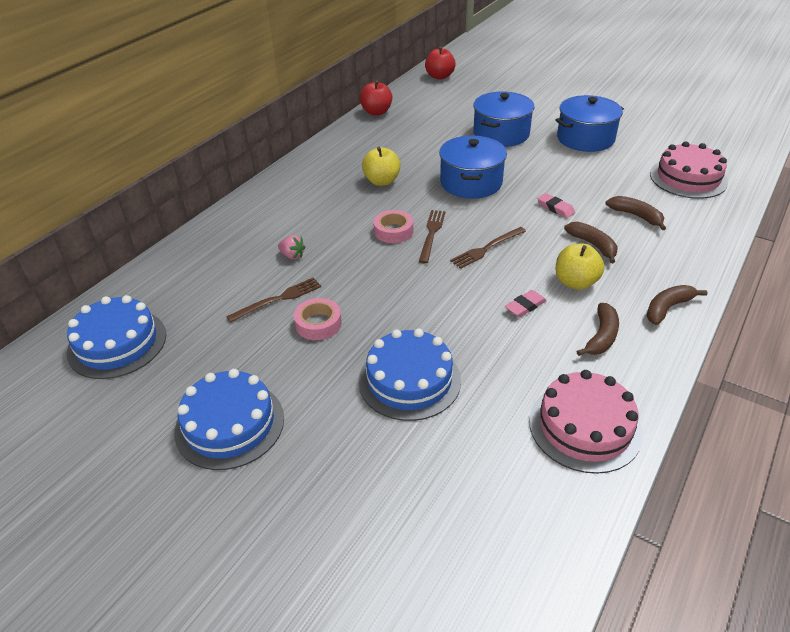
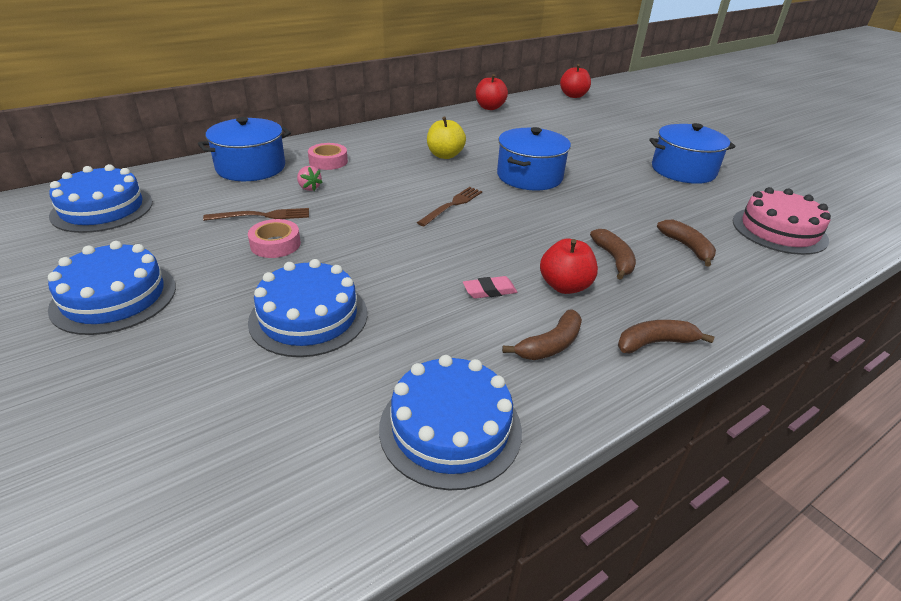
camera: 20 degrees right, 5 degrees down
(393, 231) = (418, 194): pink tape -> pink tape (328, 161)
(487, 248) = (496, 231): brown fork -> none
(501, 134) = (595, 147): blue pot -> blue pot (251, 167)
(555, 208) = (599, 217): pink eraser -> none
(575, 282) = (565, 286): yellow apple -> red apple
(585, 426) = (450, 428): pink cake -> blue cake

